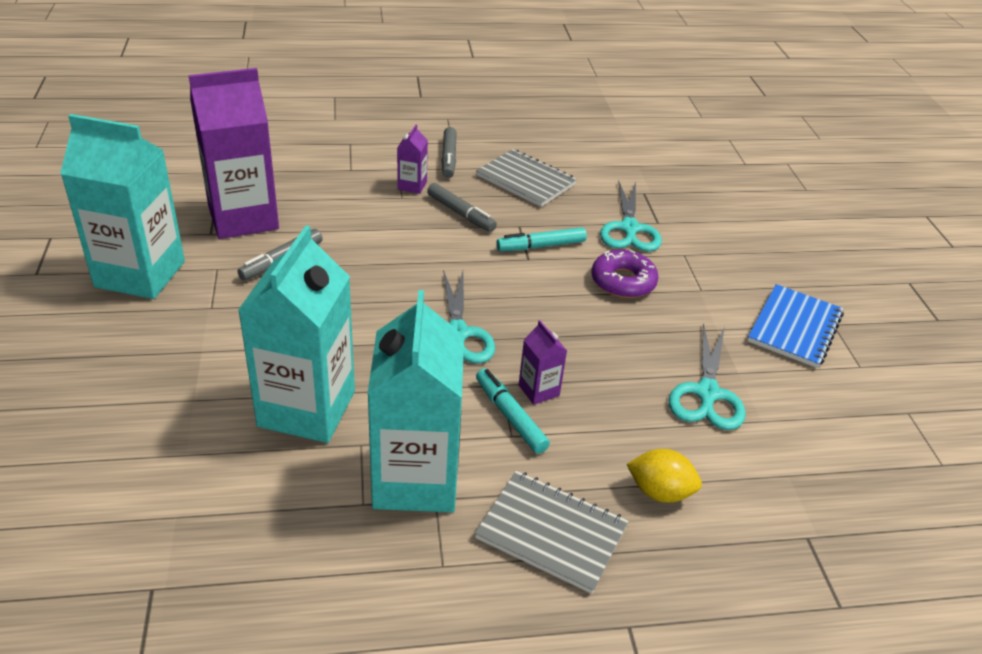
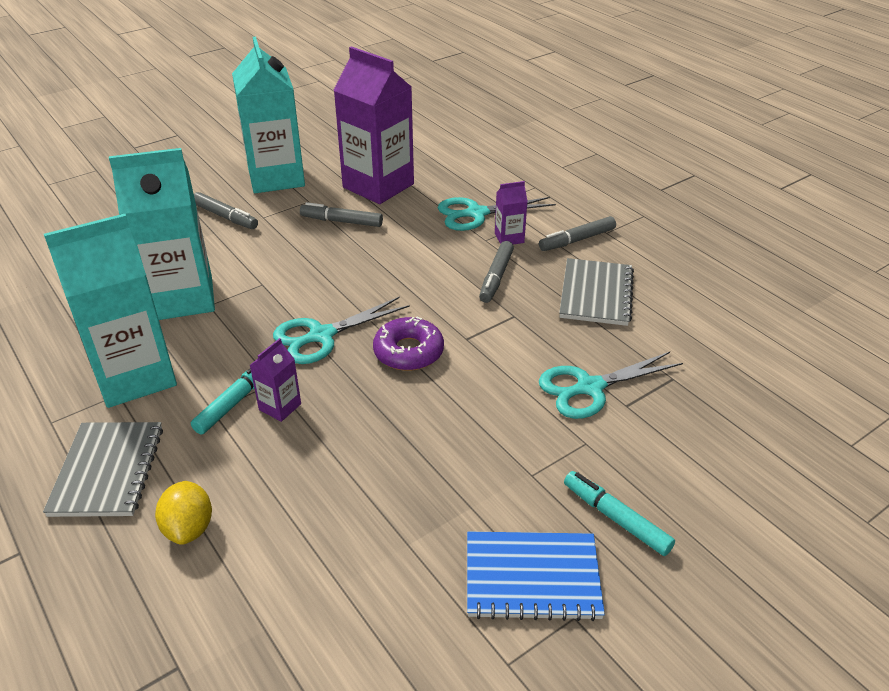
camera: 65 degrees right, 0 degrees up
(178, 333) = (225, 217): none -> grey marker
(541, 246) = (495, 339): turquoise marker -> turquoise marker (616, 518)
(623, 281) = (489, 411): purple donut -> purple donut (408, 352)
(707, 394) = (353, 526): turquoise scissors -> turquoise scissors (476, 214)

